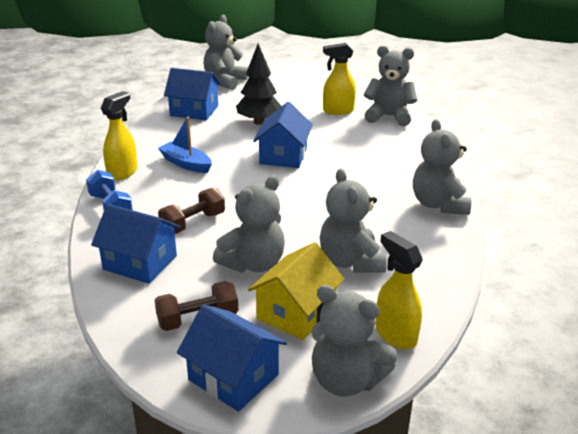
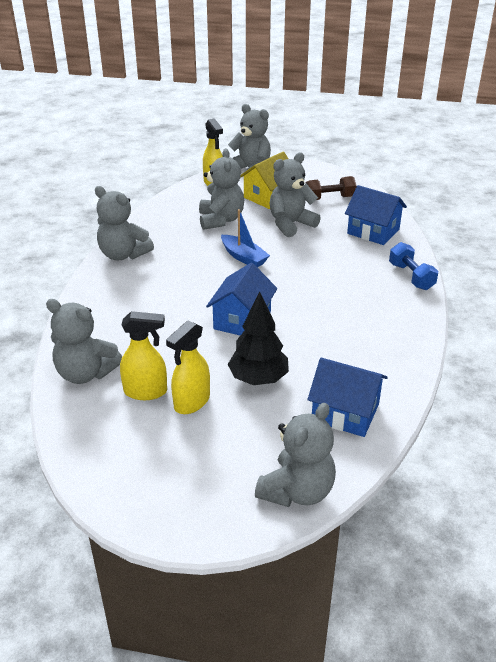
camera: 170 degrees left, 5 degrees up
(123, 172) = (412, 313): yellow spray bottle -> yellow spray bottle (191, 402)
(186, 164) = (348, 319): blue boat -> blue boat (243, 257)
(193, 223) = (336, 256): brown dumbbell -> none
(233, 377) = (309, 175): blue house -> none
(438, 204) = (123, 254): grey teddy bear -> grey teddy bear turned 120 degrees clockwise

